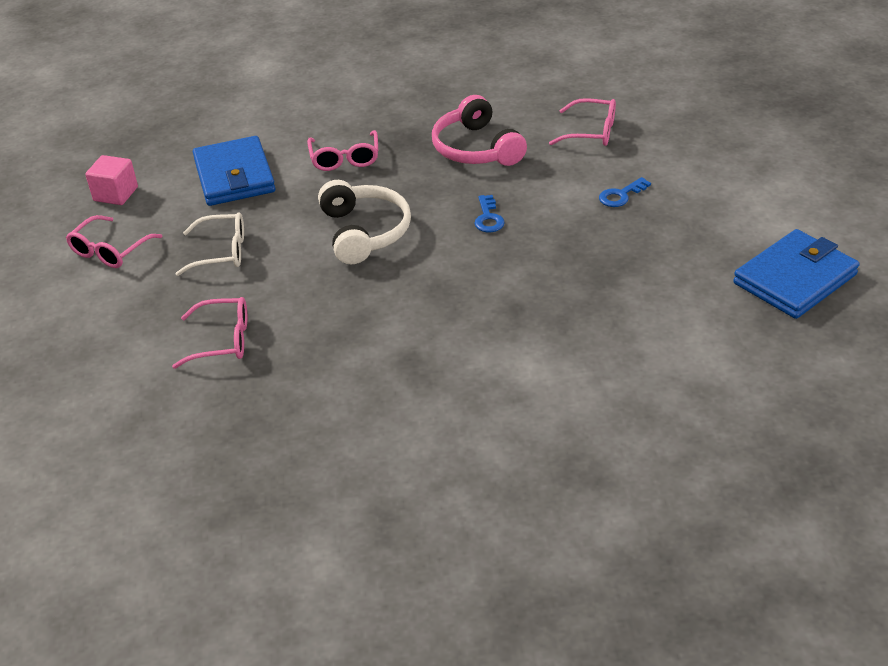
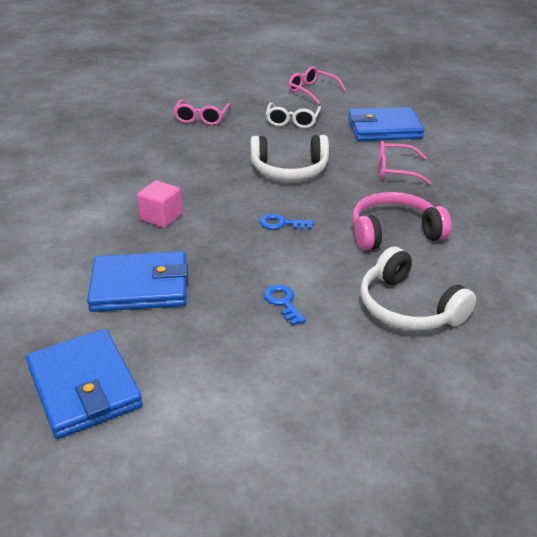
camera: 100 degrees right, 5 degrees down
(116, 194) = (375, 93): pink cube -> pink cube (161, 217)
(591, 132) = (408, 307): pink glasses -> white headphones
(645, 287) = (140, 286): none -> blue wallet

